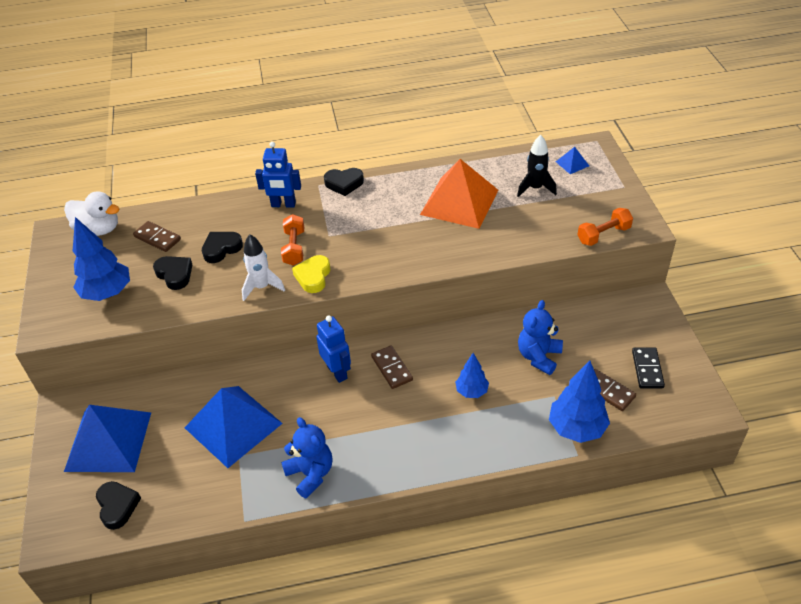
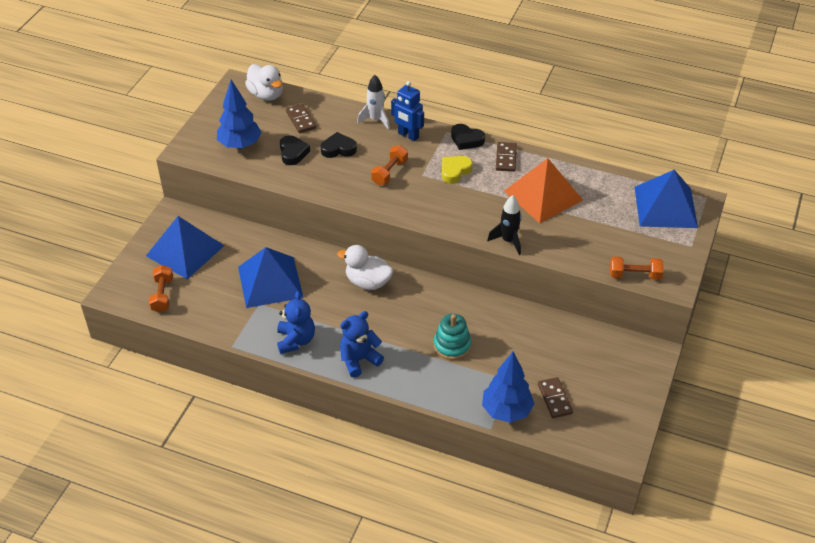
camera: 30 degrees right, 0 degrees up
(117, 506) = (162, 295): black heart -> orange dumbbell
(262, 287) = (344, 190): white rocket -> white rocket (376, 120)
(313, 277) = (386, 200): yellow heart -> yellow heart (455, 171)
(337, 372) = (368, 282): blue robot -> white duck
(392, 368) = (408, 299): brown domino -> brown domino (506, 158)
(472, 391) = (452, 345): blue tree -> turquoise stacking toy
(535, 188) = (614, 213): black rocket -> black rocket (508, 241)
(539, 356) = (524, 347): blue teddy bear -> blue teddy bear (359, 360)
(572, 163) = (665, 207): blue pyramid -> blue pyramid, size x2.46
(647, 369) = (601, 400): black domino -> none

